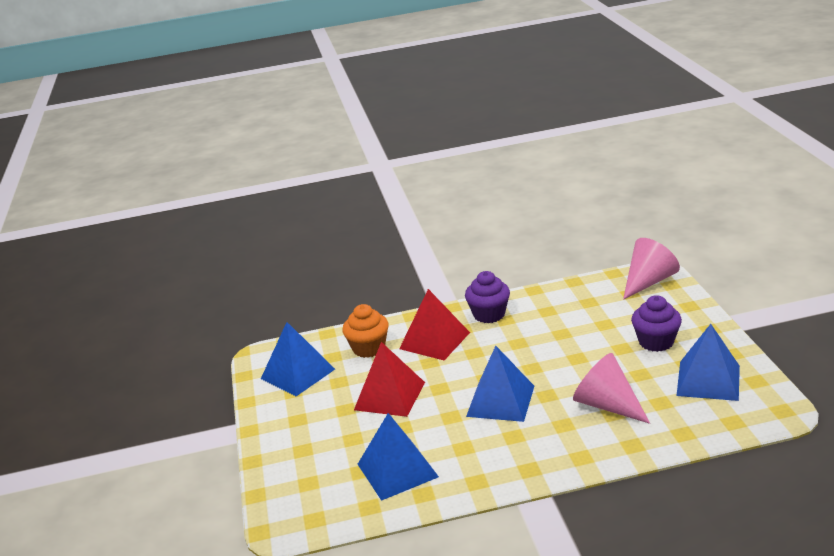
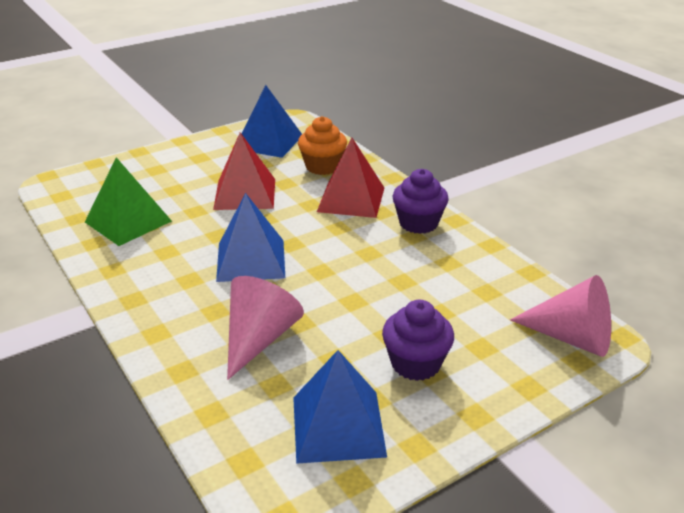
camera: 65 degrees right, 5 degrees up
(397, 470) = (128, 221): blue pyramid -> green pyramid

